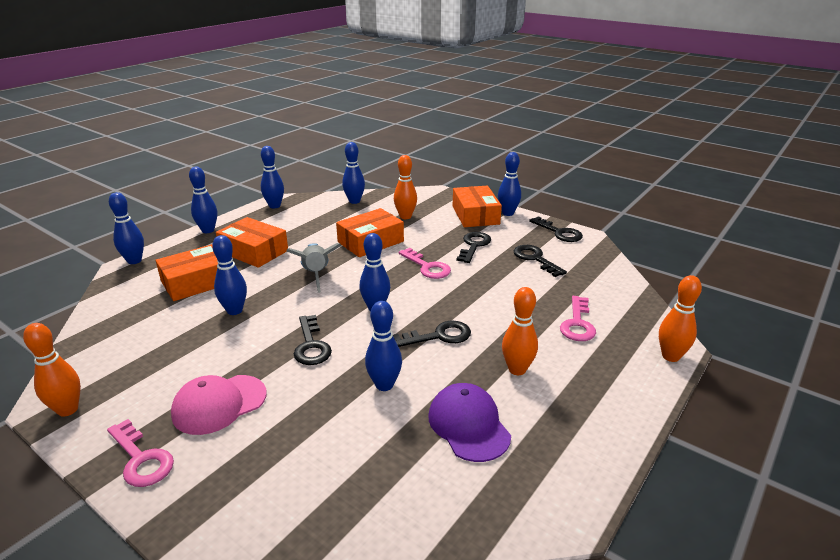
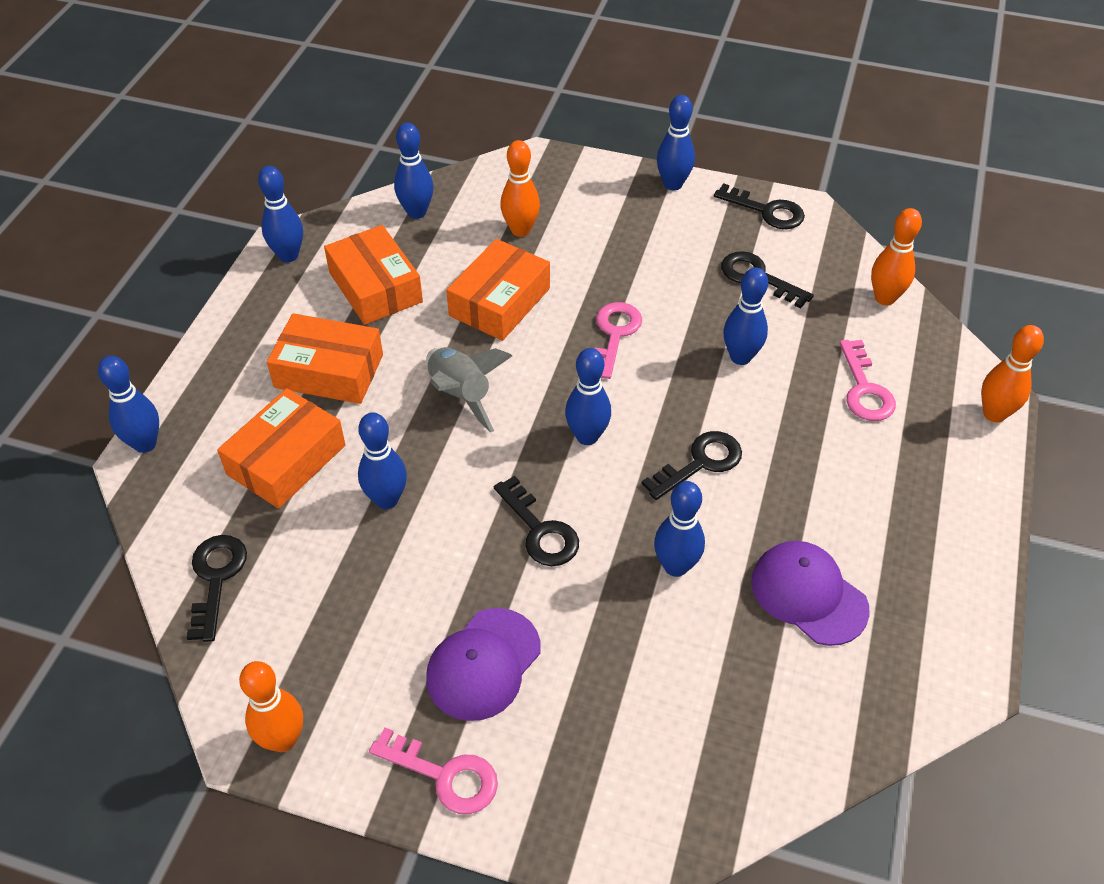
camera: 20 degrees left, 20 degrees up
(208, 230) = (216, 343): blue bowling pin -> blue bowling pin (740, 357)
(219, 404) = (483, 664): pink cap -> purple cap
(427, 267) = (614, 334): pink key -> pink key turned 105 degrees counterclockwise
(474, 245) = (658, 271): black key -> black key (216, 579)
(475, 215) = (626, 200): orange box -> orange box (375, 287)
(517, 369) = (825, 491): orange bowling pin -> orange bowling pin (885, 298)

